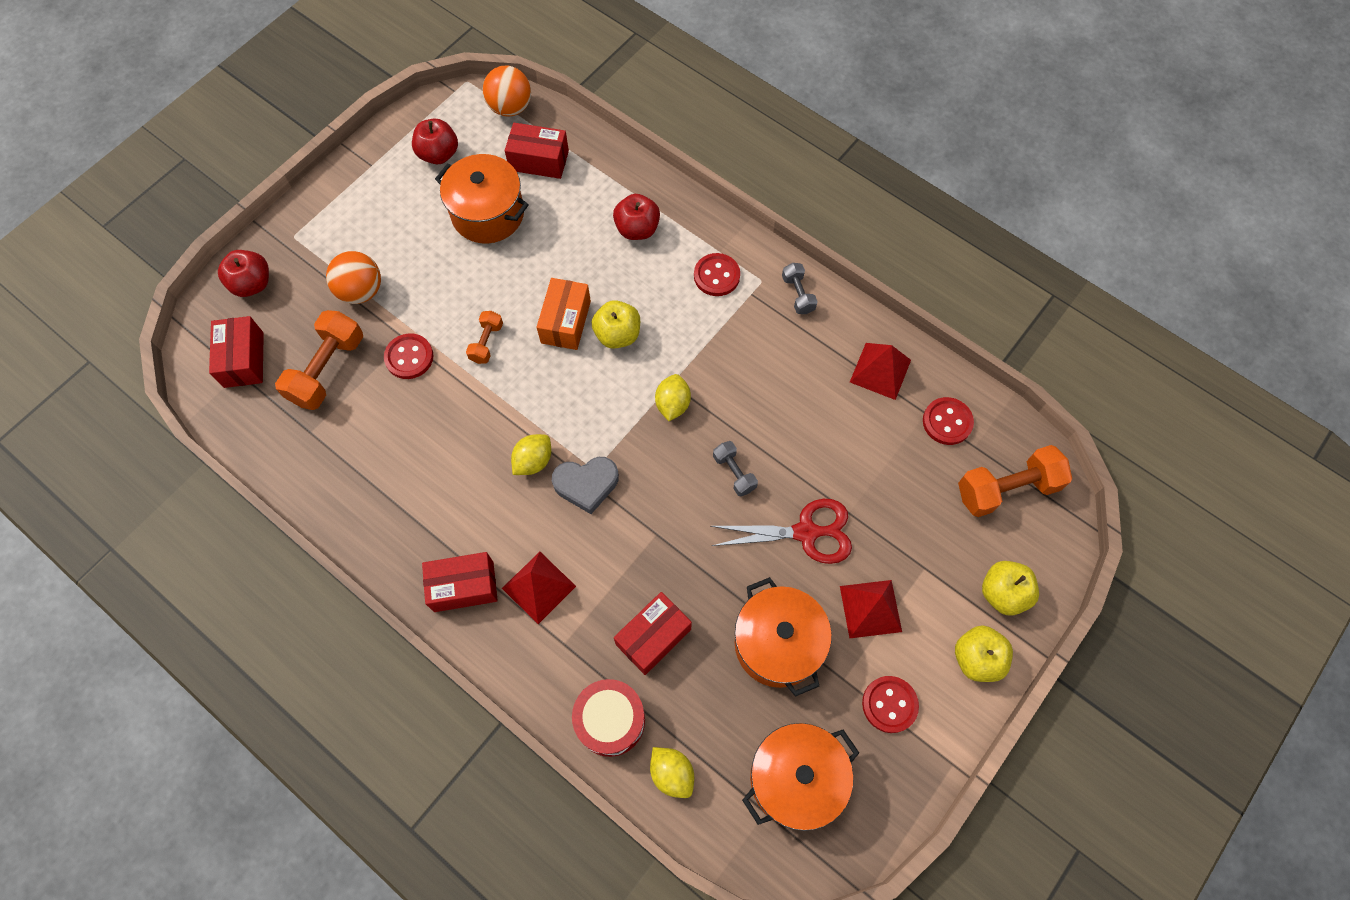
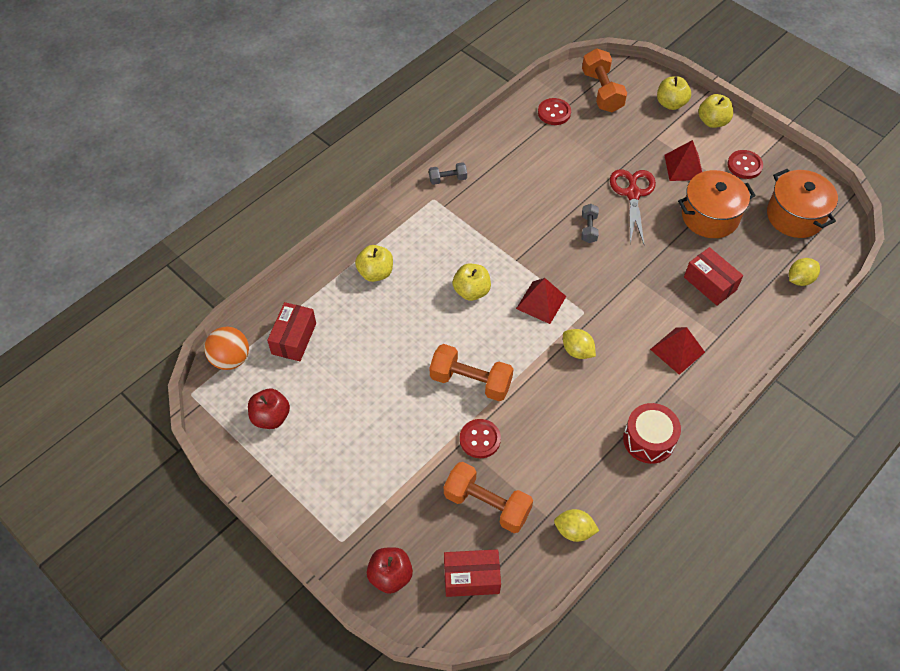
camera: 85 degrees left, 10 degrees down
(361, 291) = (409, 479): orange ball -> none
(464, 586) = (679, 399): red box -> none
(486, 342) = (470, 381): orange dumbbell -> orange dumbbell, size x1.86
(488, 214) = (343, 378): orange pot -> none
(565, 322) = (456, 325): orange box -> none
(586, 484) = (597, 317): grey heart -> none
(610, 720) = (769, 311): red drum -> red drum (648, 440)
(637, 229) = (375, 273): red apple -> yellow apple
(672, 404) = (533, 260): yellow lemon -> yellow lemon (574, 531)
(716, 276) = (426, 225): red button -> none
(734, 473) = (588, 228): grey dumbbell -> grey dumbbell turned 60 degrees counterclockwise
(880, 371) = (514, 141): red pyramid -> red pyramid (541, 302)

